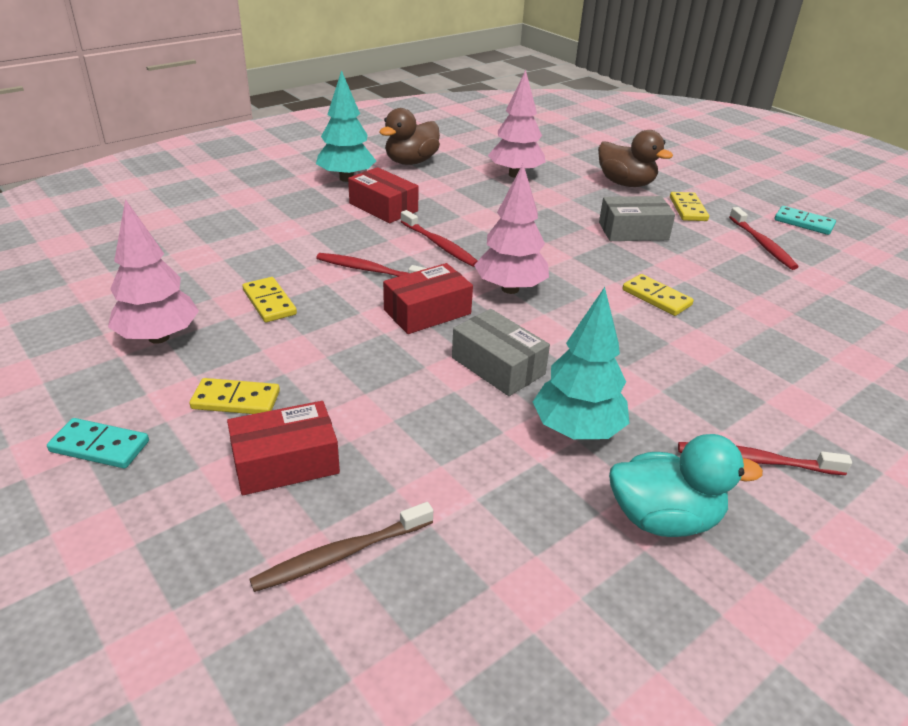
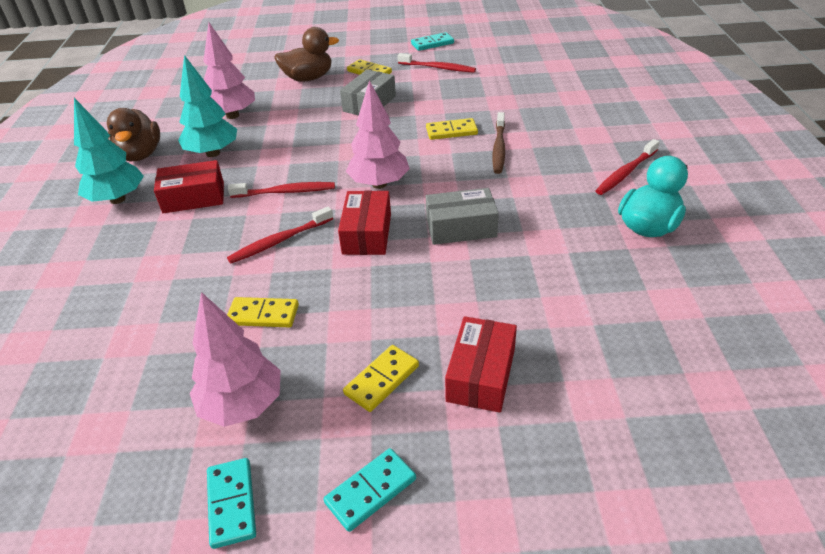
camera: 50 degrees left, 5 degrees up
(54, 377) = (232, 504): none -> turquoise domino
(341, 554) = (594, 378): brown toothbrush -> brown toothbrush (499, 148)
(577, 430) = (552, 223): turquoise tree -> turquoise tree (213, 153)

